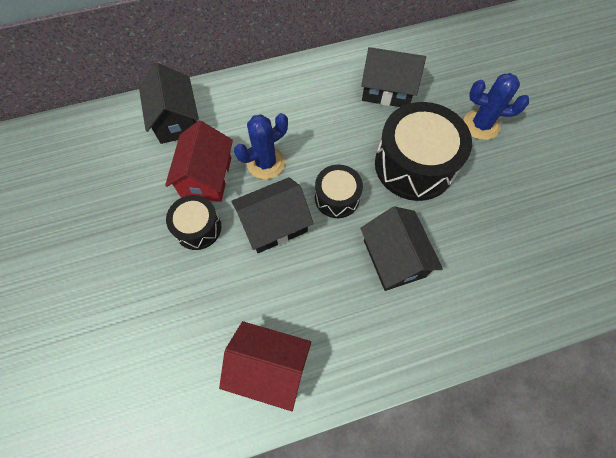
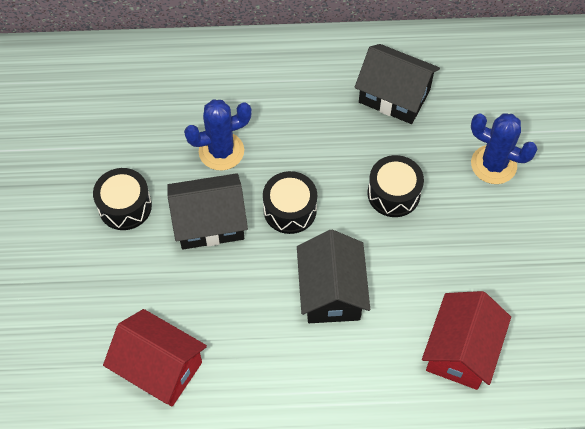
camera: 15 degrees right, 5 degrees down
(176, 120) = (133, 78): black house -> none
(206, 177) = (150, 152): red house -> red house (461, 350)
(414, 165) = (393, 193): black drum -> black drum, size x0.55

